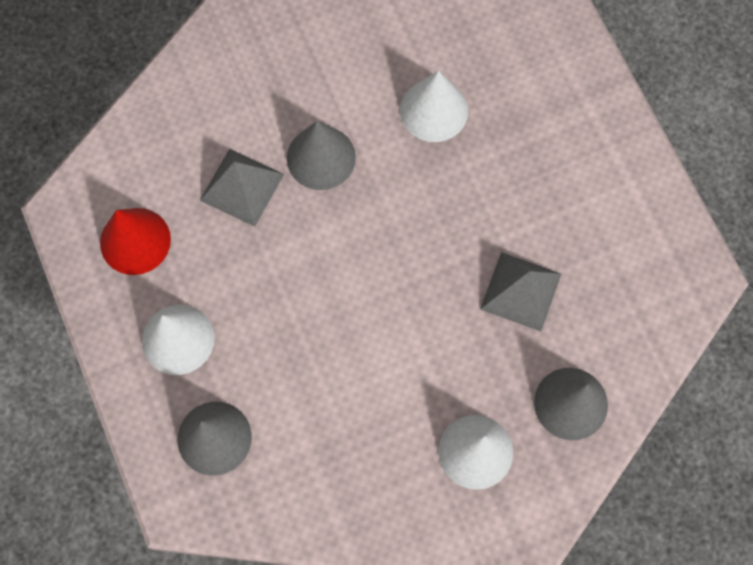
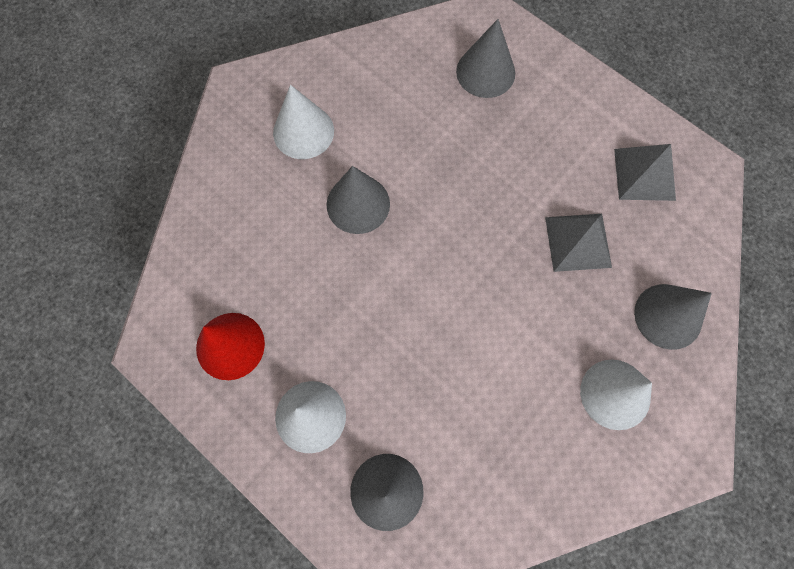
camera: 25 degrees left, 0 degrees up
(241, 187) = (302, 257): grey pyramid -> grey pyramid (644, 174)
(434, 110) = (431, 127): white cone -> white cone (303, 131)
(521, 75) = (485, 72): none -> grey cone

